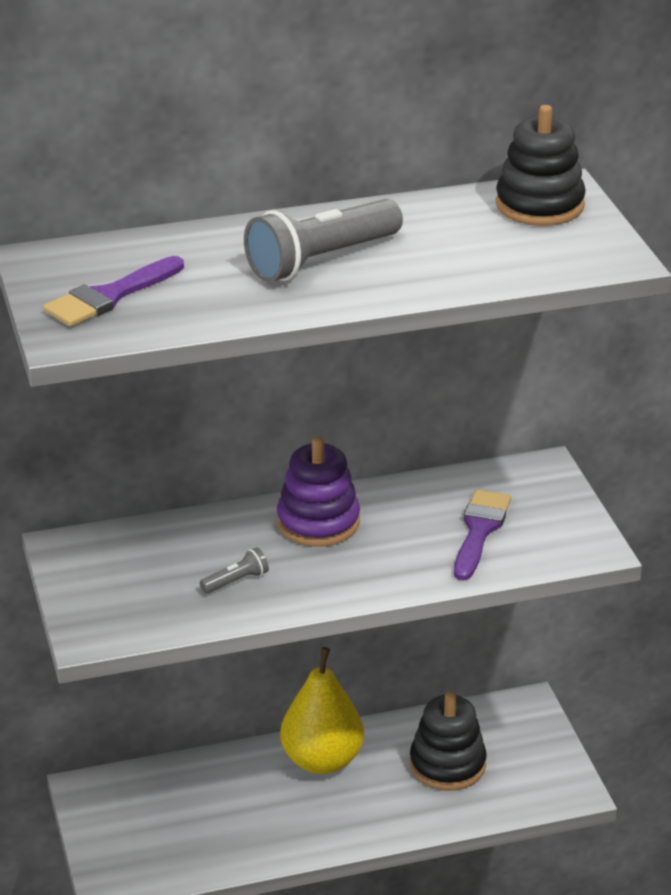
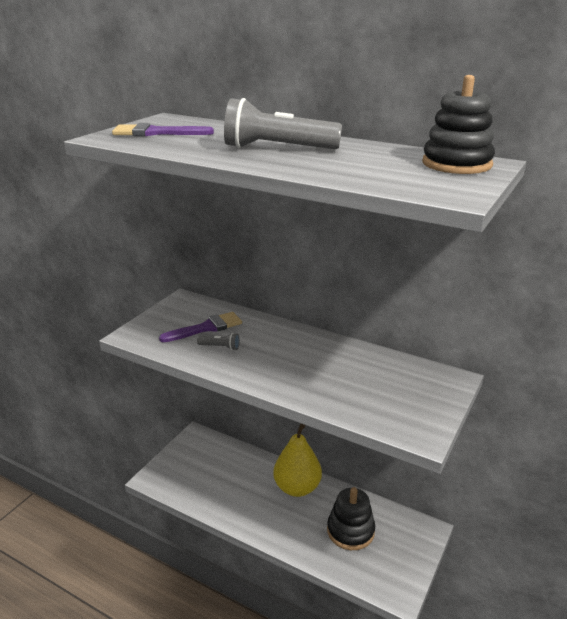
camera: 45 degrees right, 5 degrees down
(318, 522) = (296, 343): purple stacking toy -> none
(479, 530) = (369, 389): purple brush -> purple brush (206, 328)

